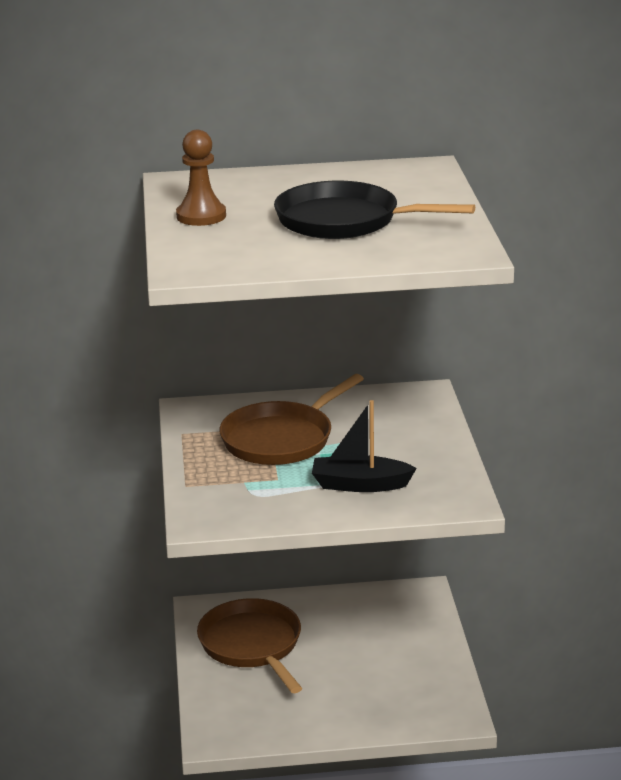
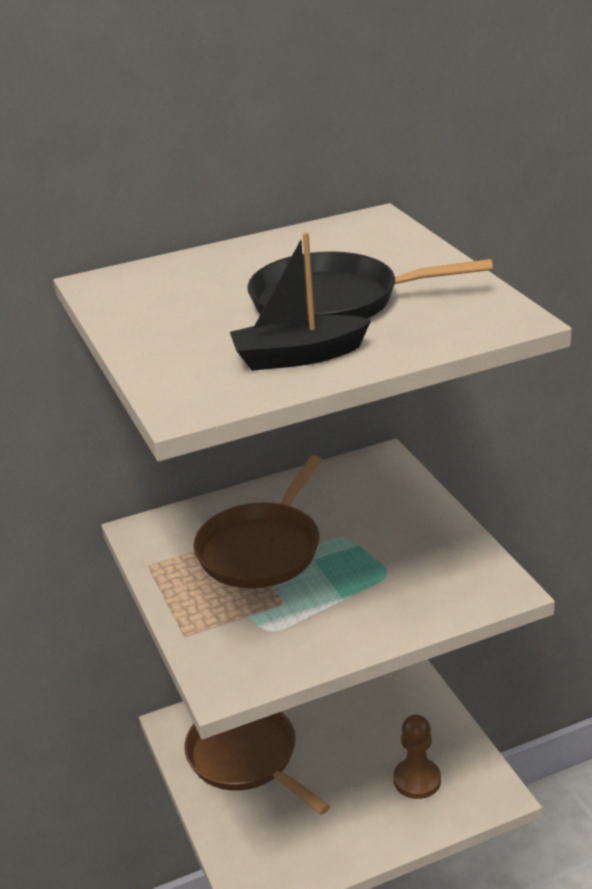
camera: 15 degrees left, 5 degrees up
(201, 216) = (159, 324): brown pawn -> brown pawn (417, 780)
(360, 485) = (378, 590): black boat -> black boat (298, 356)

